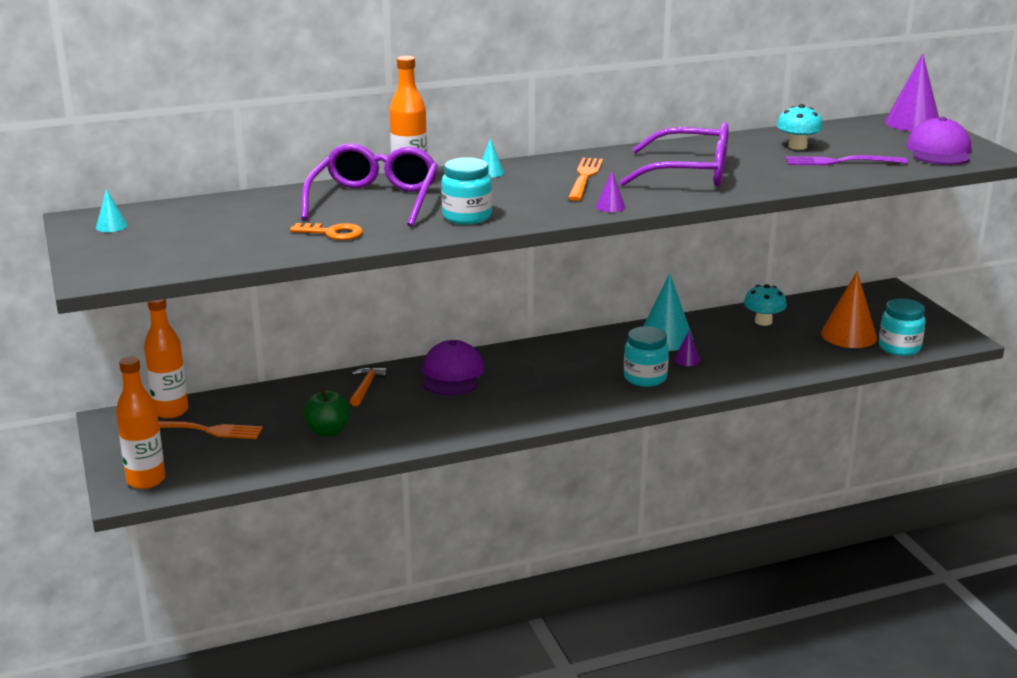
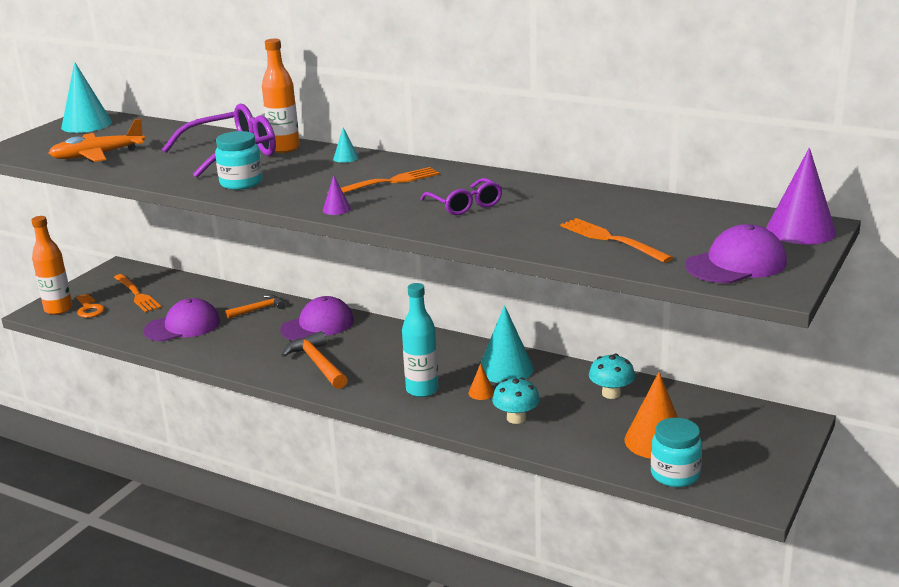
camera: 50 degrees right, 0 degrees up
(111, 226) = (86, 124): turquoise cone -> turquoise cone, size x2.19
(171, 411) = (148, 276): orange bottle -> none
(235, 244) = (97, 155): none -> orange plane
(328, 431) = (183, 326): green apple -> purple cap
(333, 233) = (153, 166): orange key -> orange key (89, 309)
(524, 399) = (317, 363): none -> orange hammer
(645, 378) = (422, 390): turquoise jar -> turquoise bottle
(687, 360) = (481, 392): purple cone -> orange cone
(690, 173) = (465, 205): purple glasses -> purple glasses, size x0.58
(797, 146) = (619, 214): turquoise mushroom -> turquoise mushroom (516, 418)
(839, 162) = (610, 239): purple fork -> orange fork

